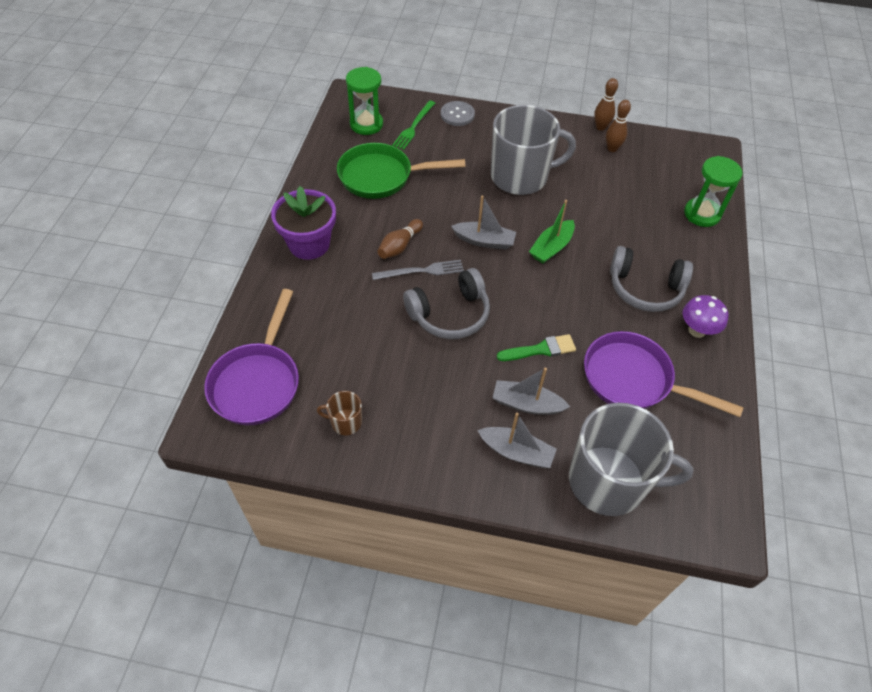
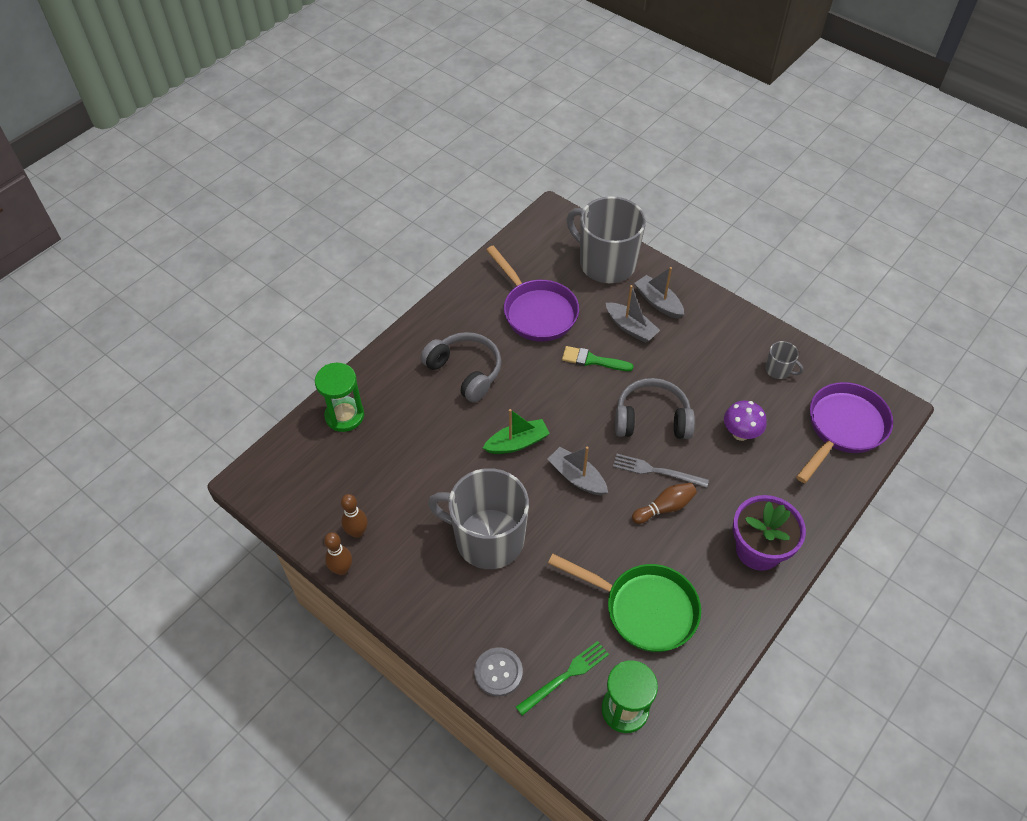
camera: 150 degrees left, 0 degrees up
(345, 422) = (778, 370): brown mug -> grey mug
(697, 330) = (455, 324): purple mushroom -> purple mushroom (740, 433)

